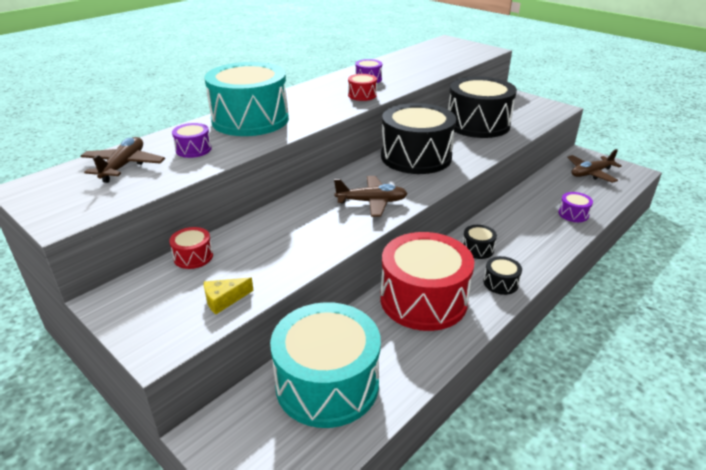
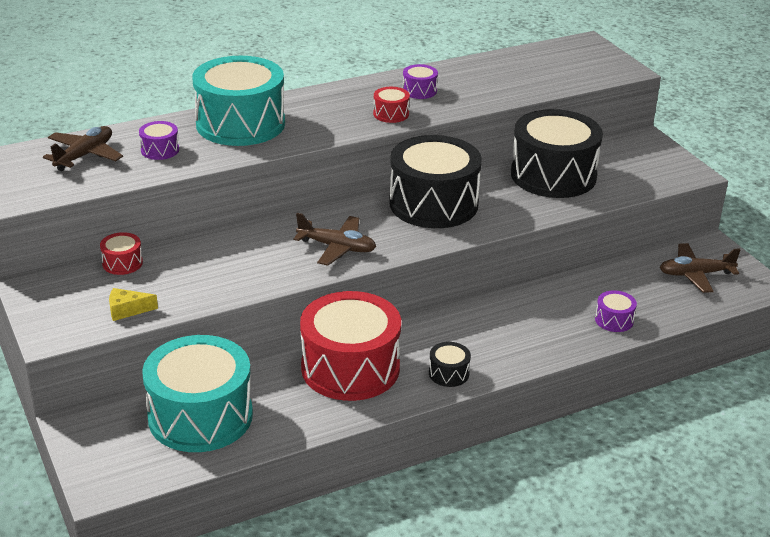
camera: 20 degrees right, 0 degrees up
(477, 249) = (456, 331): black drum -> none

